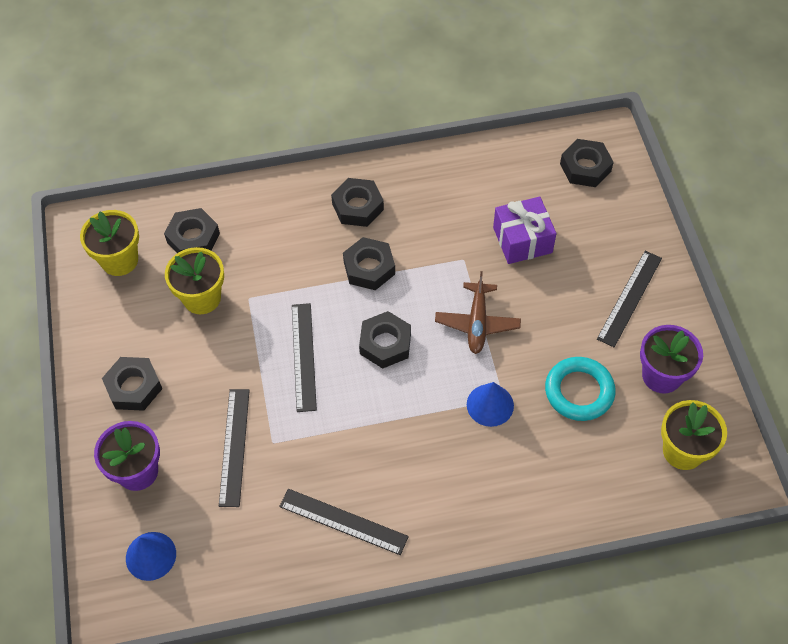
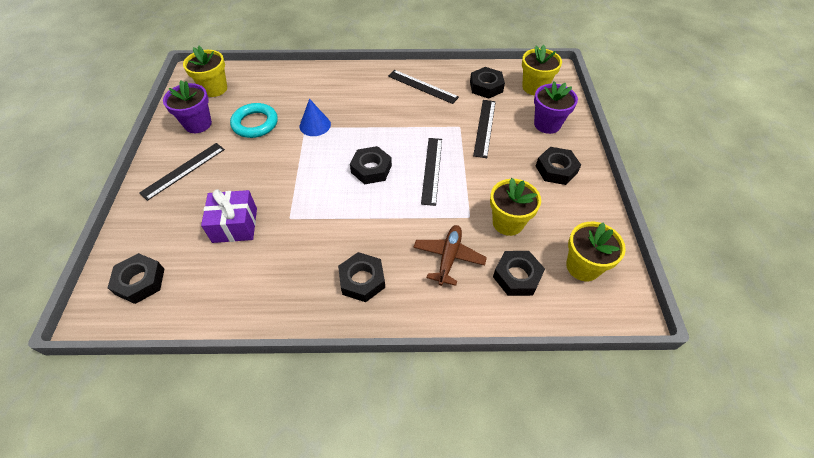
camera: 170 degrees left, 5 degrees down
(151, 556) = (534, 87): blue cone -> yellow flower pot
(369, 268) = (367, 224): black nut -> black nut (486, 87)
(477, 323) = (300, 172): brown plane -> brown plane (448, 257)

